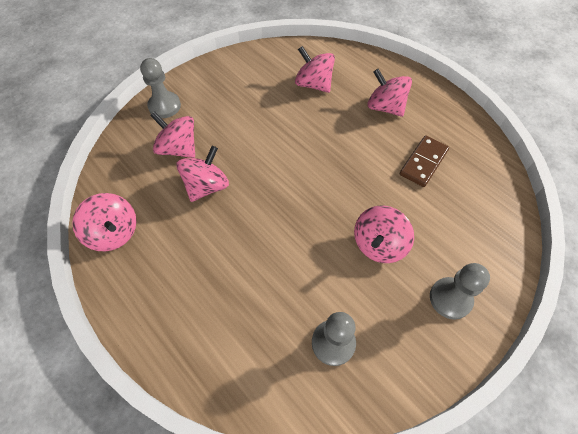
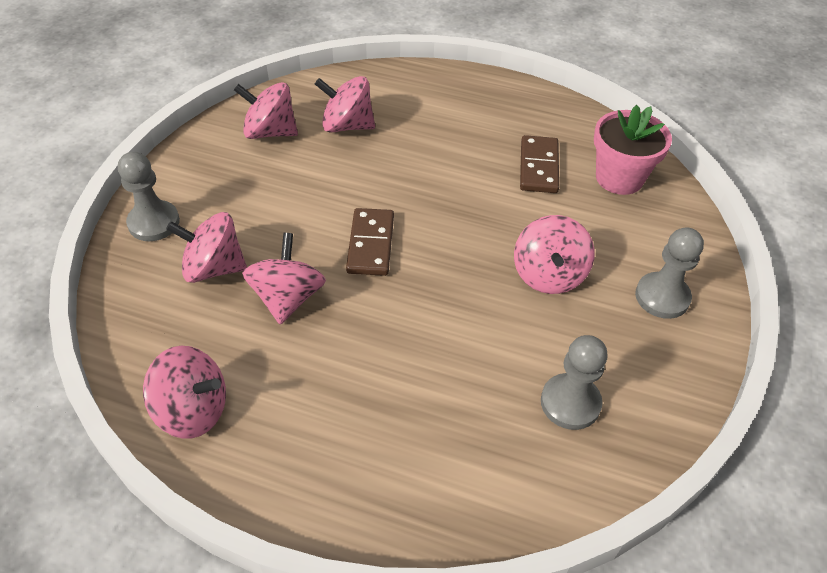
camera: 30 degrees left, 10 degrees down
(277, 172) = (371, 244): none -> brown domino
(385, 107) = (454, 122): pink spinning top -> pink spinning top (270, 132)
(478, 194) = (619, 178): none -> pink flower pot

